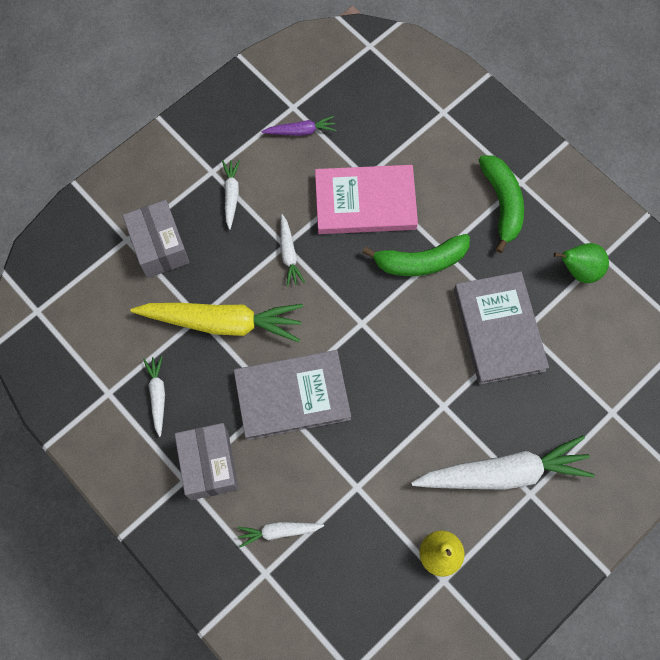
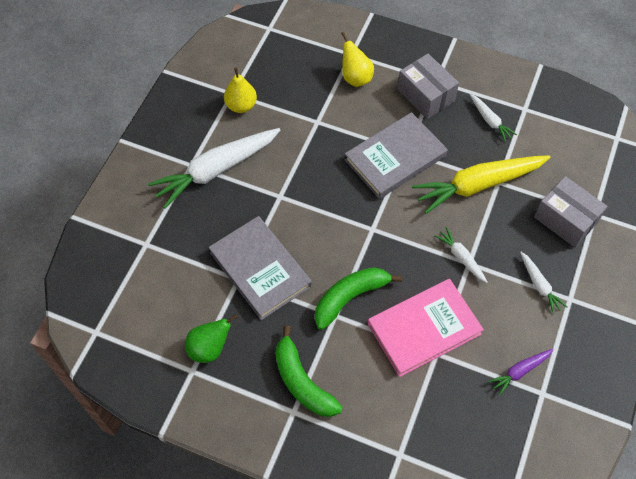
camera: 155 degrees right, 10 degrees down
(279, 531) = (355, 78): white carrot -> yellow pear

